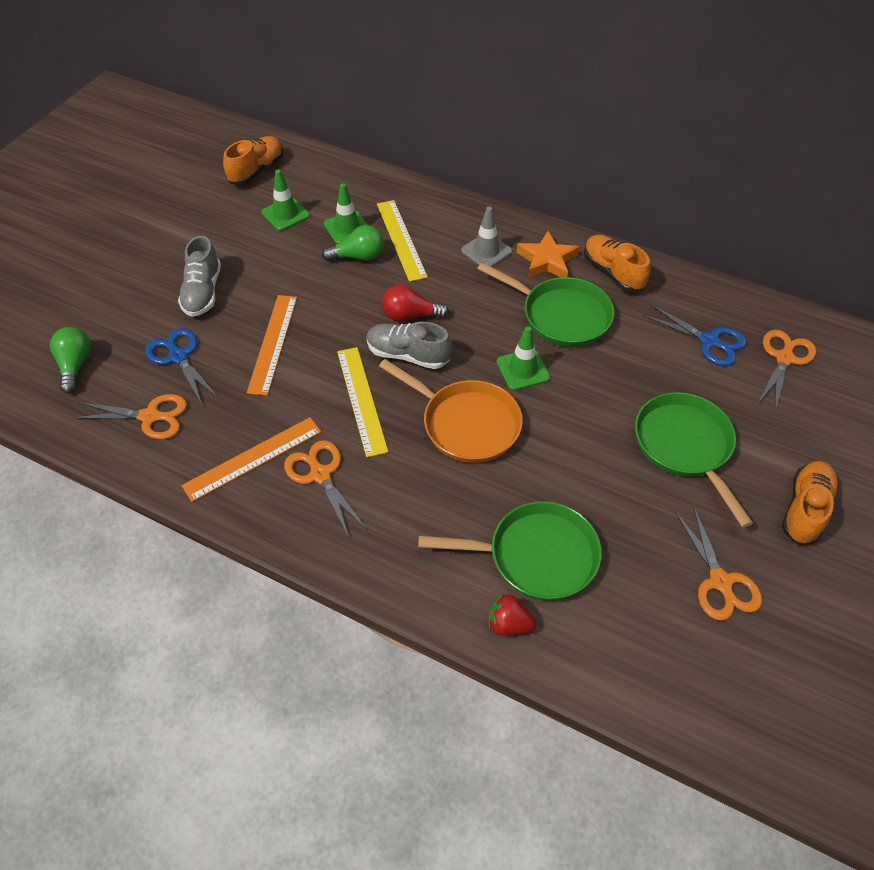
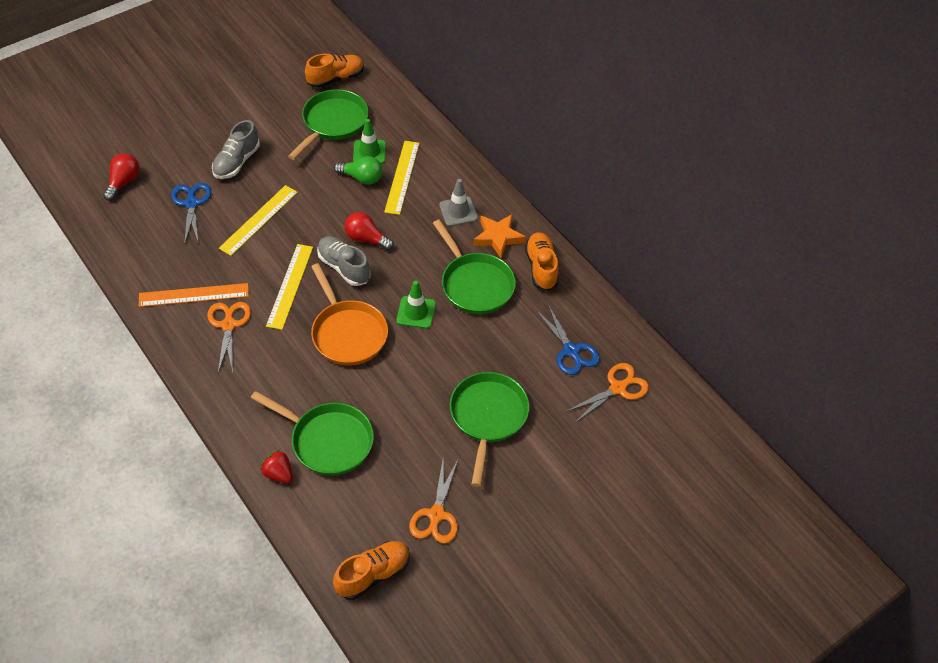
camera: 25 degrees right, 0 degrees up
(75, 366) = (123, 182): green light bulb -> red light bulb
(150, 417) = (148, 238): orange scissors -> none
(273, 343) = (259, 220): orange ruler -> yellow ruler
(285, 214) = (333, 123): green traffic cone -> green pan
(805, 509) = (537, 498): orange shoe -> orange shoe (373, 574)

